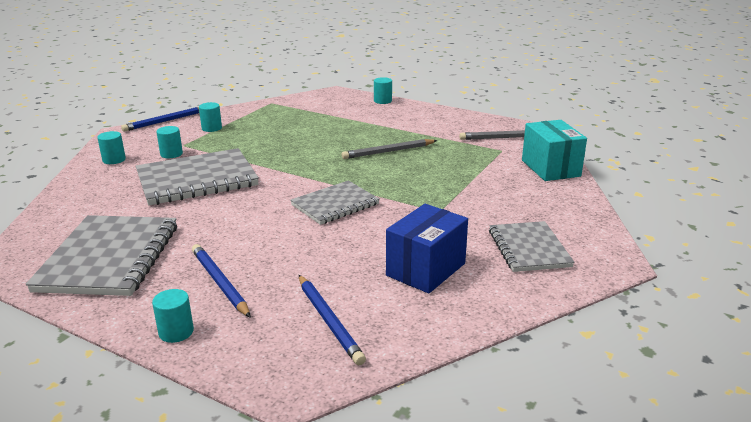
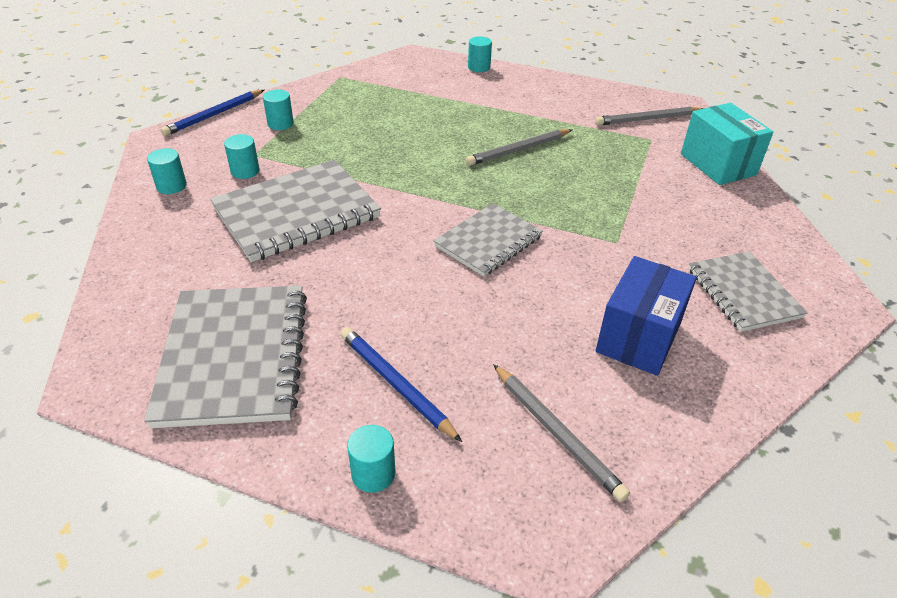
camera: 10 degrees left, 15 degrees up
(329, 321) = (556, 433): blue pencil -> grey pencil

